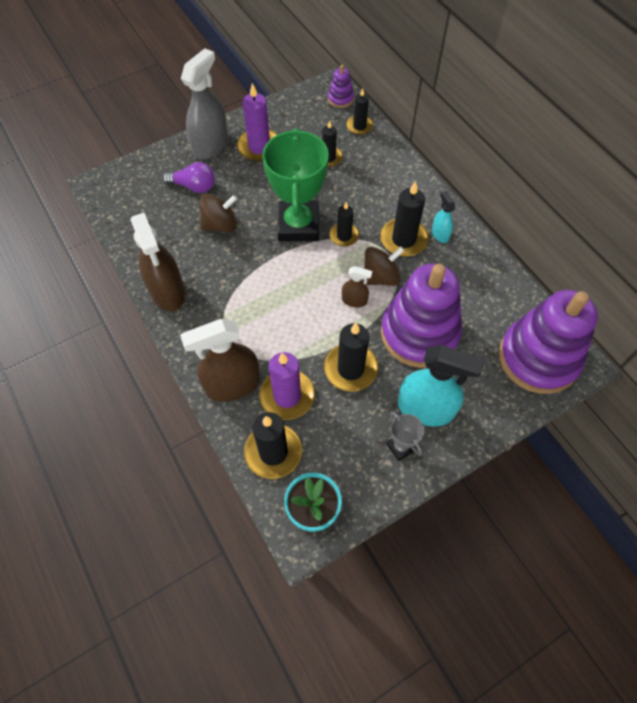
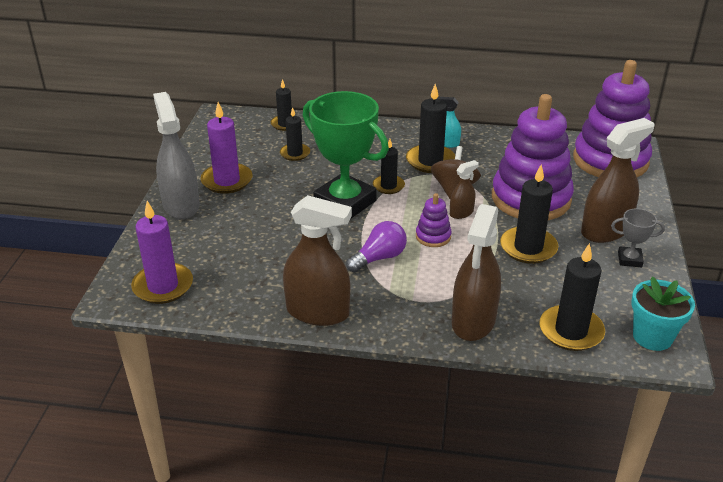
camera: 50 degrees left, 25 degrees down
(194, 186) = (214, 237): purple light bulb -> purple light bulb (379, 258)
(220, 225) = (283, 243): brown spinning top -> none
(287, 396) = (519, 295): purple candle -> purple candle (163, 286)
(340, 99) = (241, 118): purple stacking toy -> purple stacking toy (433, 236)
(425, 408) = (605, 230): turquoise spray bottle -> brown spray bottle

